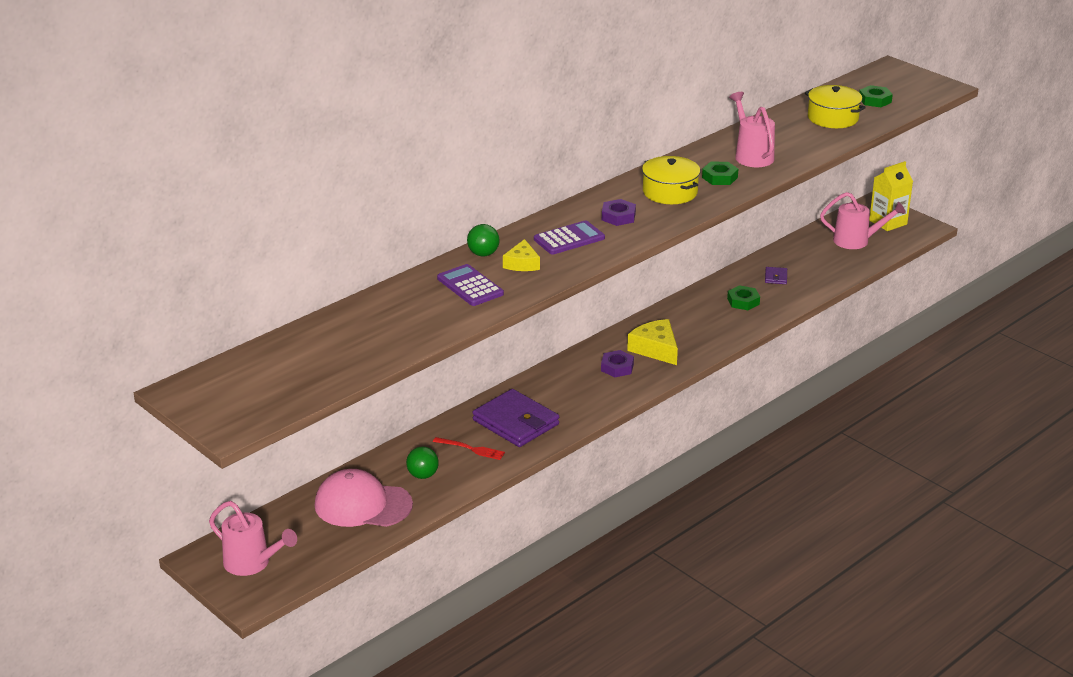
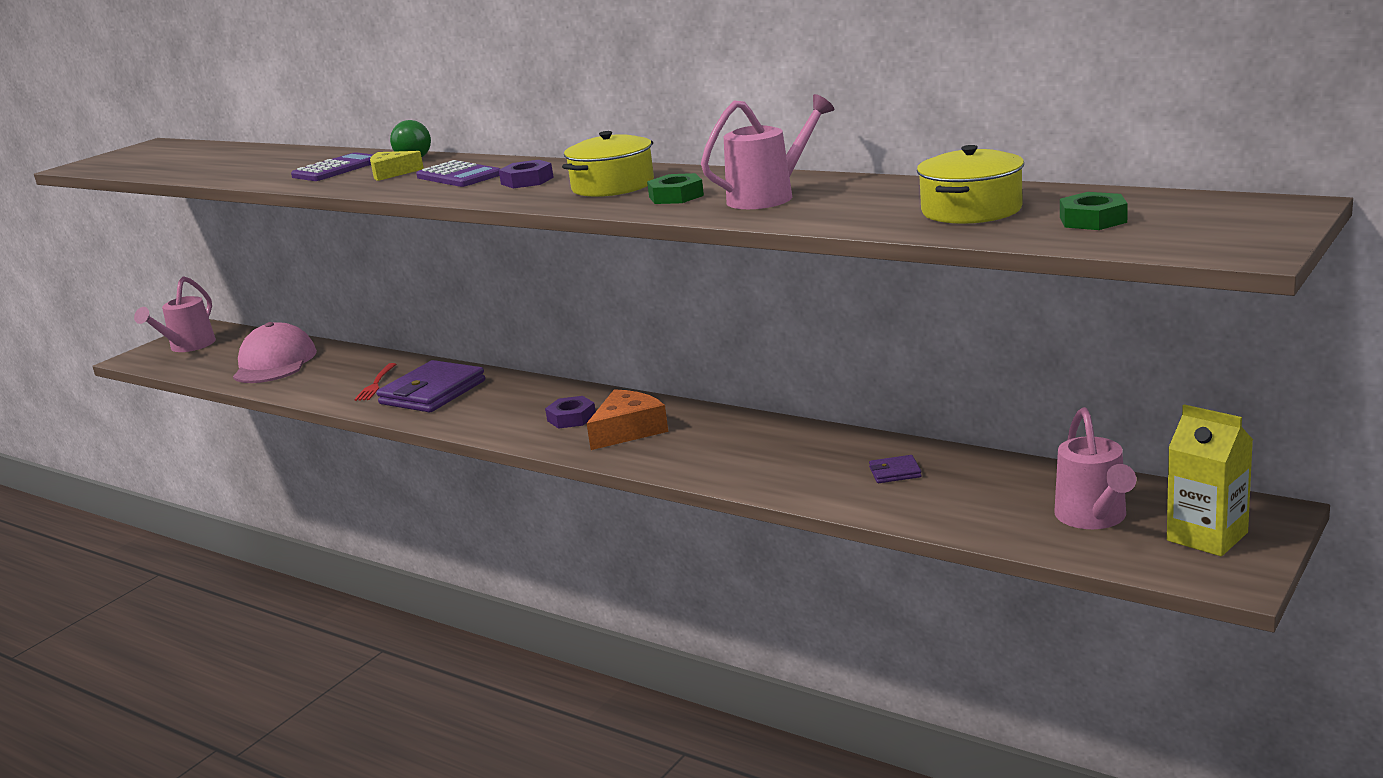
camera: 80 degrees right, 10 degrees down
(423, 475) = (325, 375): green ball -> none
(655, 349) = (628, 430): yellow cheese -> orange cheese
(743, 301) = (797, 462): green nut -> none

